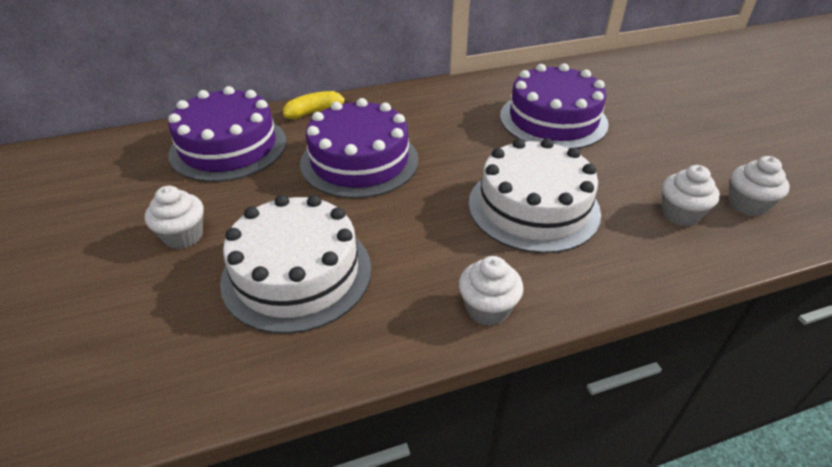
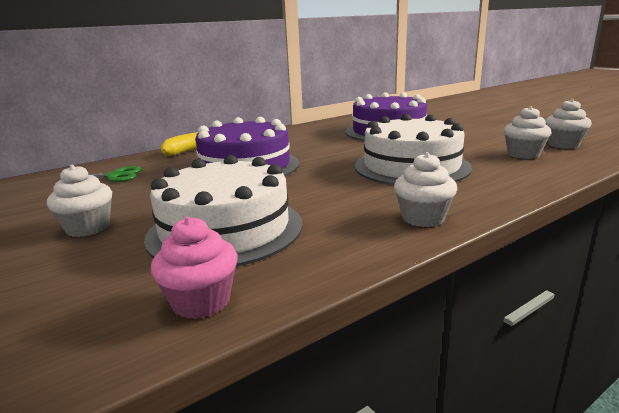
camera: 15 degrees left, 20 degrees down
(228, 147) = (114, 176): purple cake -> green scissors
(241, 372) = (201, 301): none -> pink cupcake

